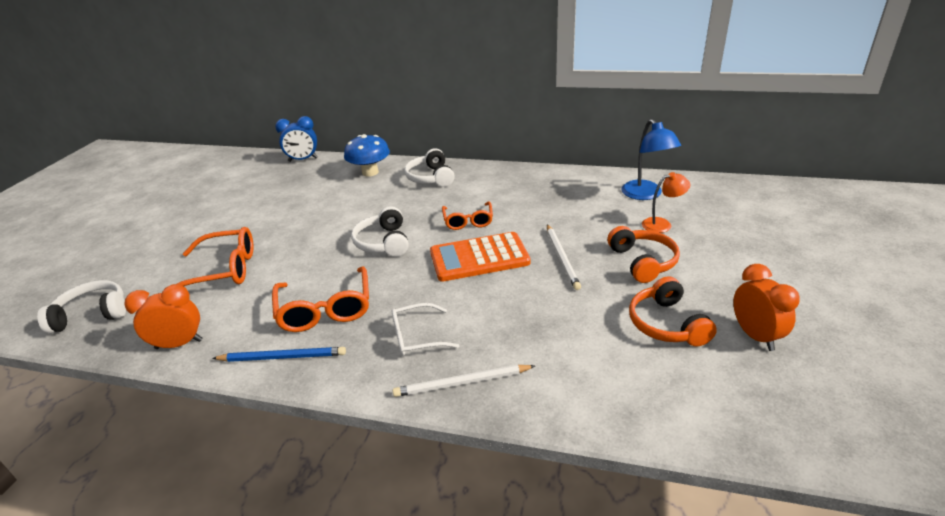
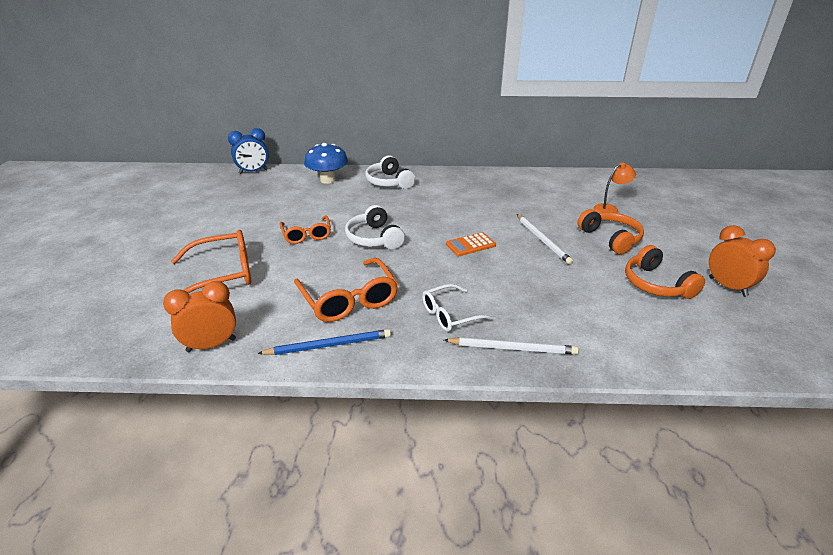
camera: 15 degrees left, 0 degrees up
(92, 314) = (94, 327): white headphones -> none
(462, 383) = (512, 348): white pencil -> white pencil turned 150 degrees counterclockwise
(468, 221) = (443, 215): orange glasses -> orange glasses (306, 235)
(479, 257) = (470, 245): orange calculator -> orange calculator, size x0.53
(646, 195) = (584, 187): blue lamp -> none

